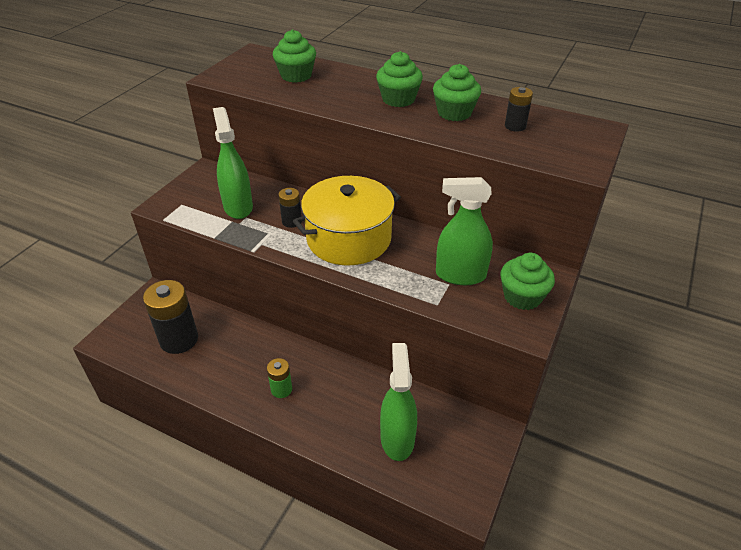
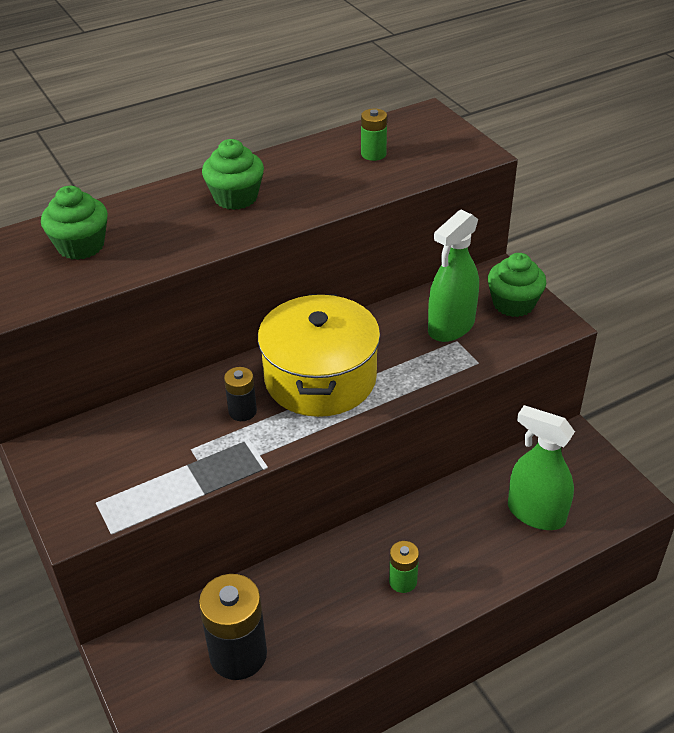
camera: 55 degrees left, 0 degrees up
(238, 207) = (162, 448): green spray bottle -> none
(454, 113) = (307, 176): green cupcake -> none
(515, 126) = (373, 154): black battery -> green battery

